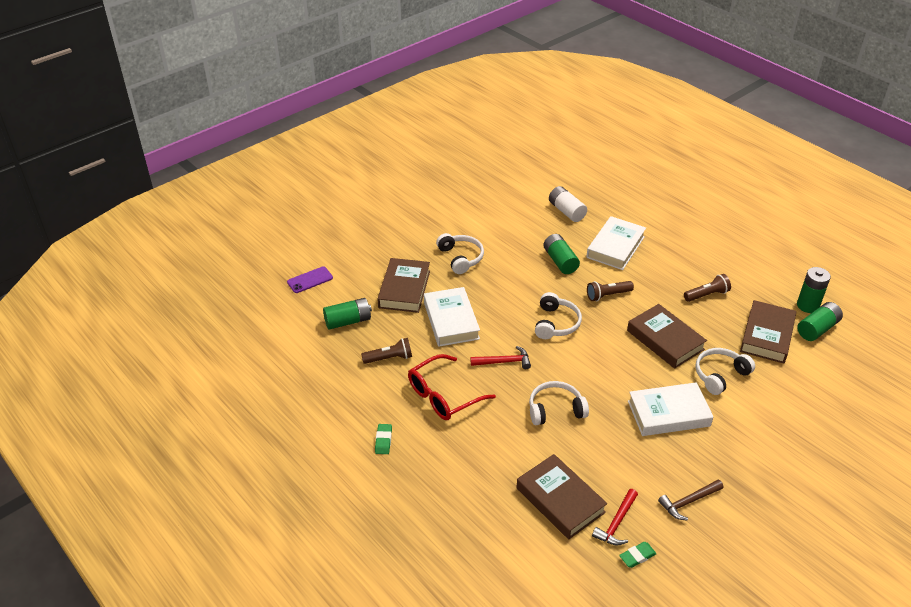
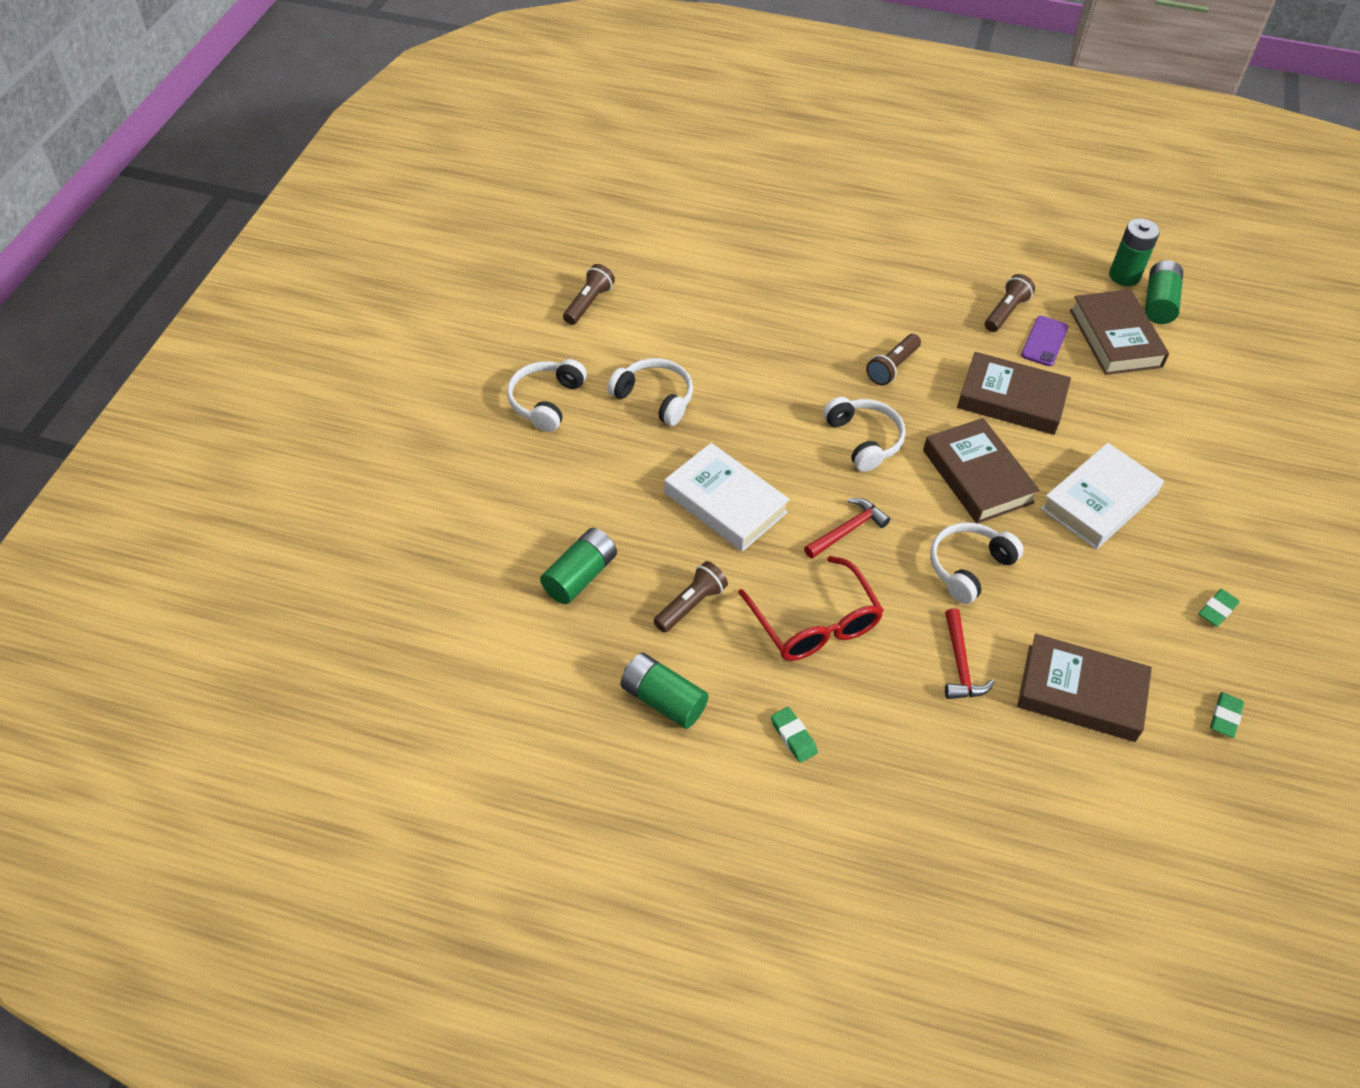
camera: 35 degrees left, 10 degrees up
(310, 280) = (462, 536): purple phone -> purple phone (1044, 341)
(404, 289) = (617, 485): brown book -> brown book (977, 476)
(444, 395) = (814, 622): red glasses -> red glasses turned 45 degrees counterclockwise
(468, 201) = (588, 303): none -> brown flashlight
(560, 261) = (791, 343): green battery -> green battery (663, 700)
(566, 211) = (736, 263): white battery -> none
(615, 247) = (842, 291): white book -> none
(617, 523) = (1167, 686): red hammer -> red hammer (960, 664)
(688, 502) = (1217, 610): brown hammer -> green eraser
(720, 375) = (1110, 418): white headphones -> white headphones (546, 401)

